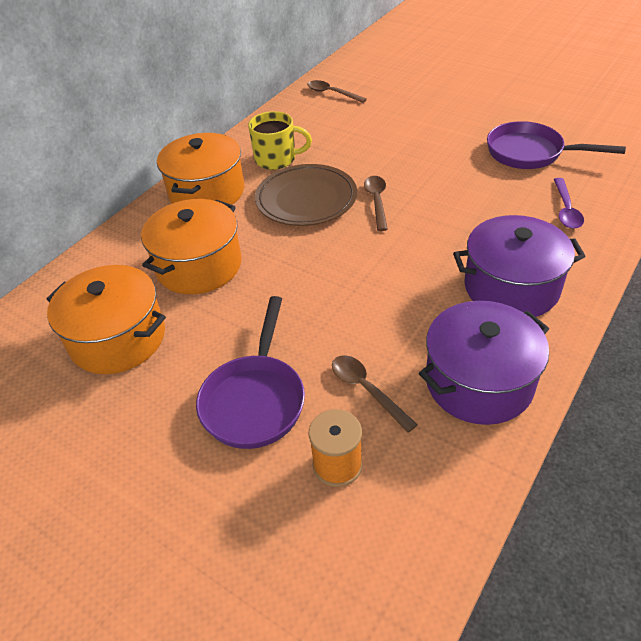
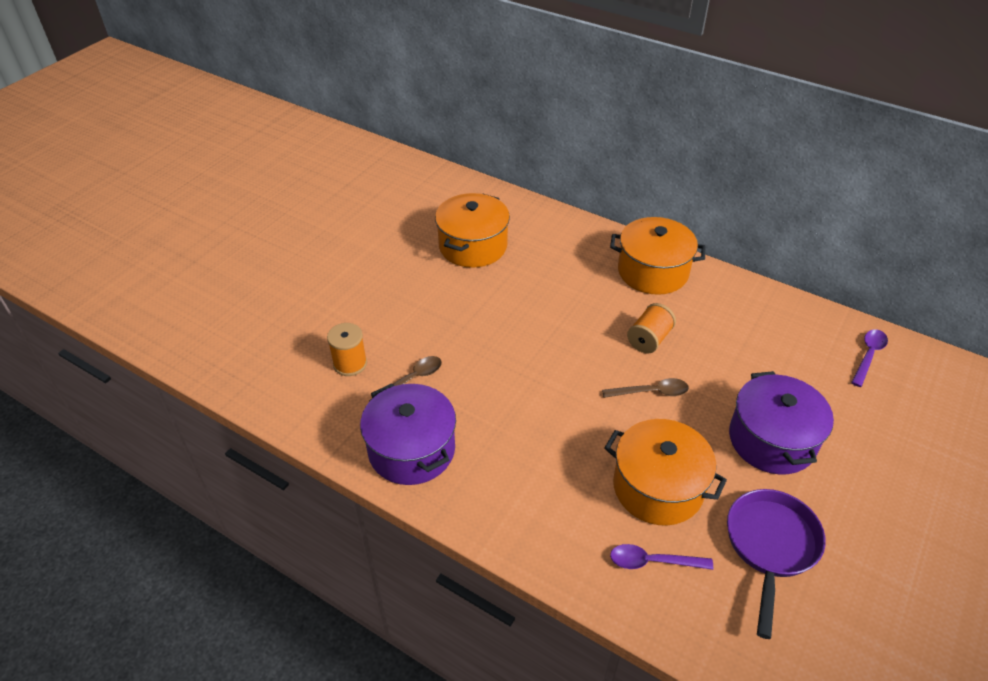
camera: 85 degrees right, 0 degrees up
(199, 266) = (551, 277): orange pot -> orange pot (658, 487)
(255, 400) = (410, 320): purple pan -> none
(276, 159) = (715, 315): yellow mug -> none
(306, 199) = (649, 339): brown plate -> orange spool
(332, 93) = (868, 356): brown spoon -> purple spoon
(511, 287) = (523, 488): purple pot -> purple pot (772, 440)

